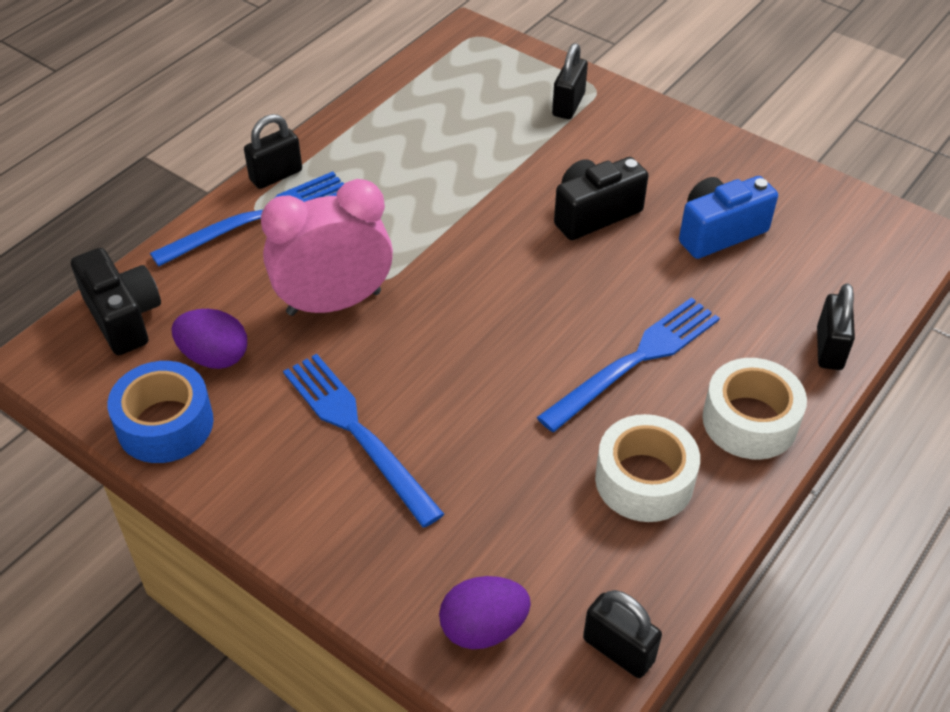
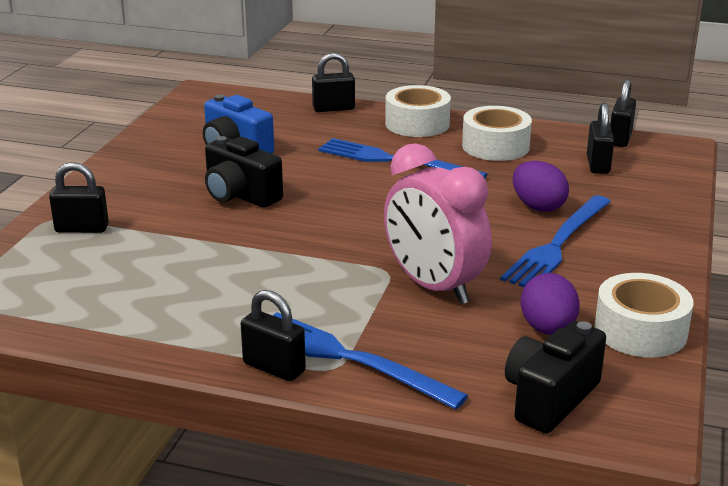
camera: 110 degrees left, 20 degrees down
(165, 424) = (640, 331): blue tape -> white tape
(483, 628) = (653, 174): purple egg -> purple egg (538, 206)
(540, 574) = (598, 165): none -> black padlock

